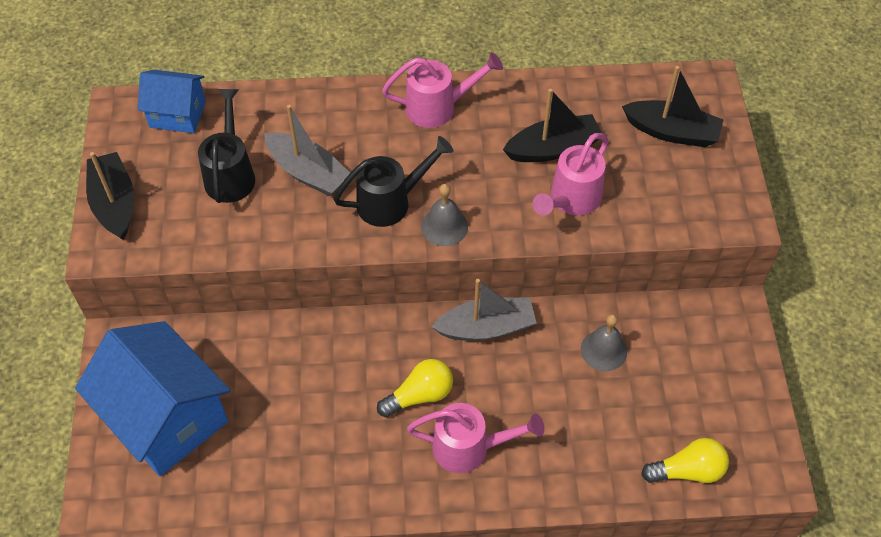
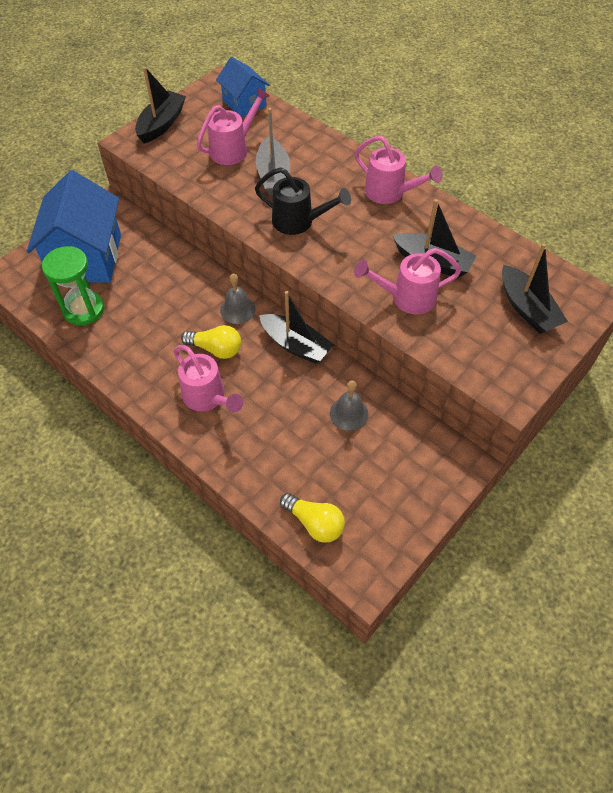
camera: 45 degrees right, 0 degrees up
(231, 174) = (233, 149): black watering can -> pink watering can
(236, 473) = (83, 309): none -> green hourglass
(444, 226) = (312, 256): grey bell -> grey bell (237, 309)
(486, 327) = (295, 345): grey boat -> black boat

